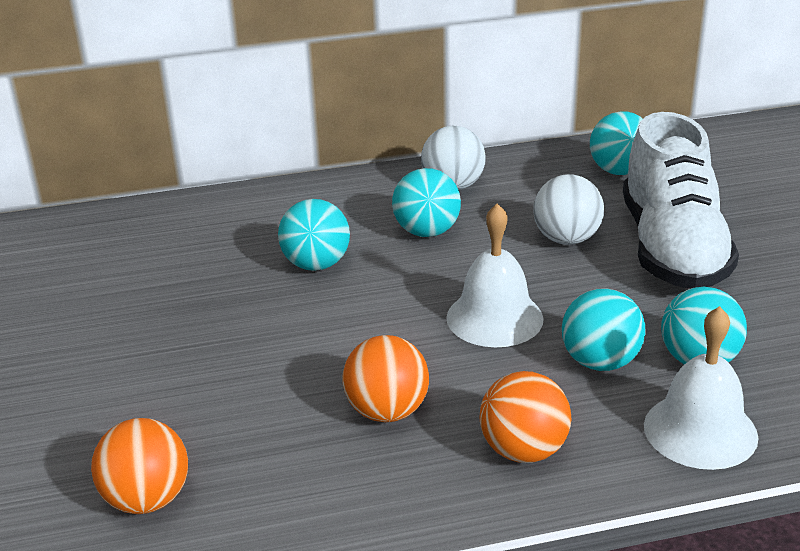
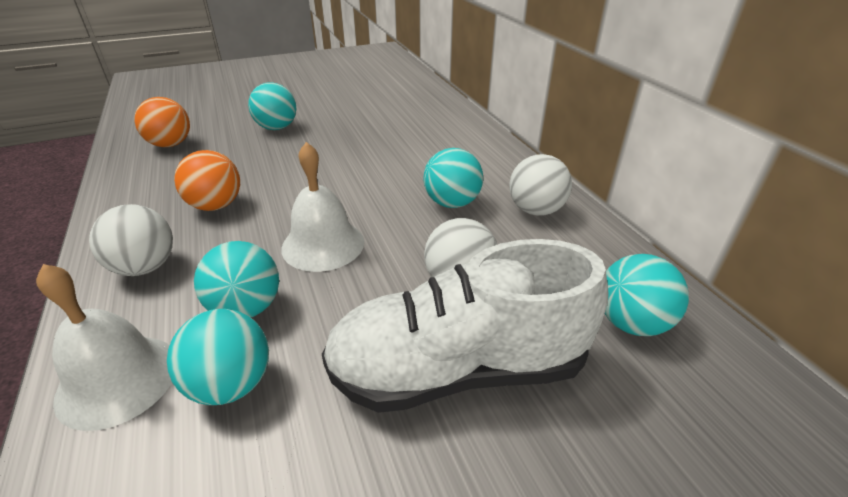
camera: 80 degrees right, 5 degrees up
(316, 264) = (395, 163): turquoise ball -> turquoise ball (277, 128)
(523, 450) = (145, 267): orange ball -> white ball

